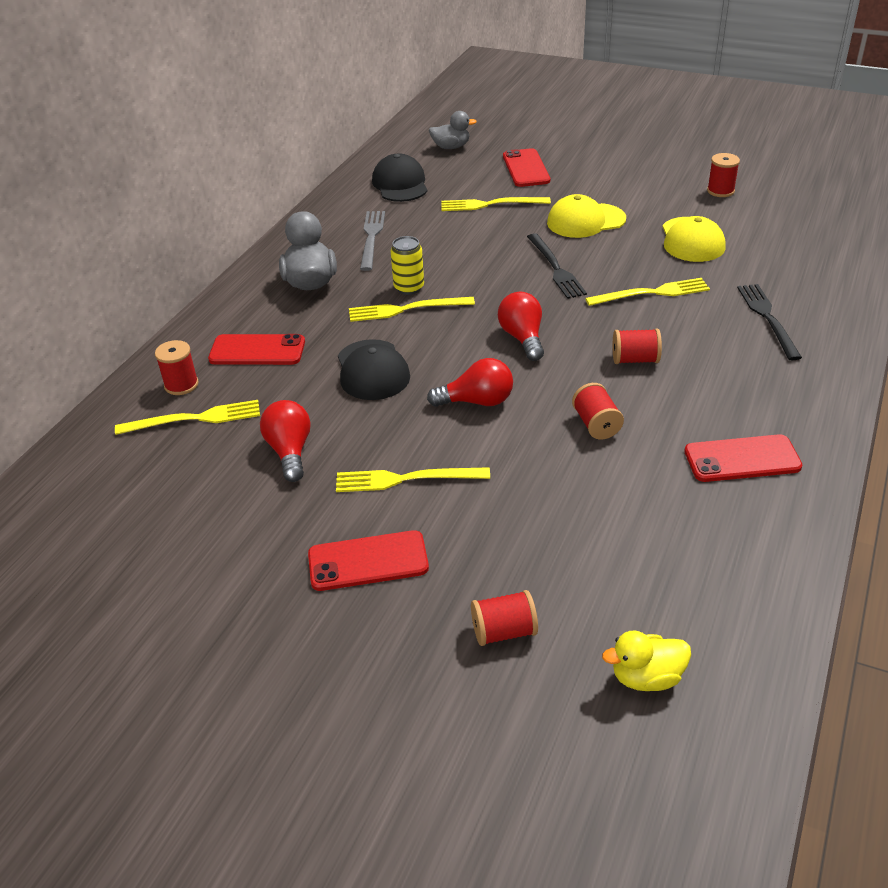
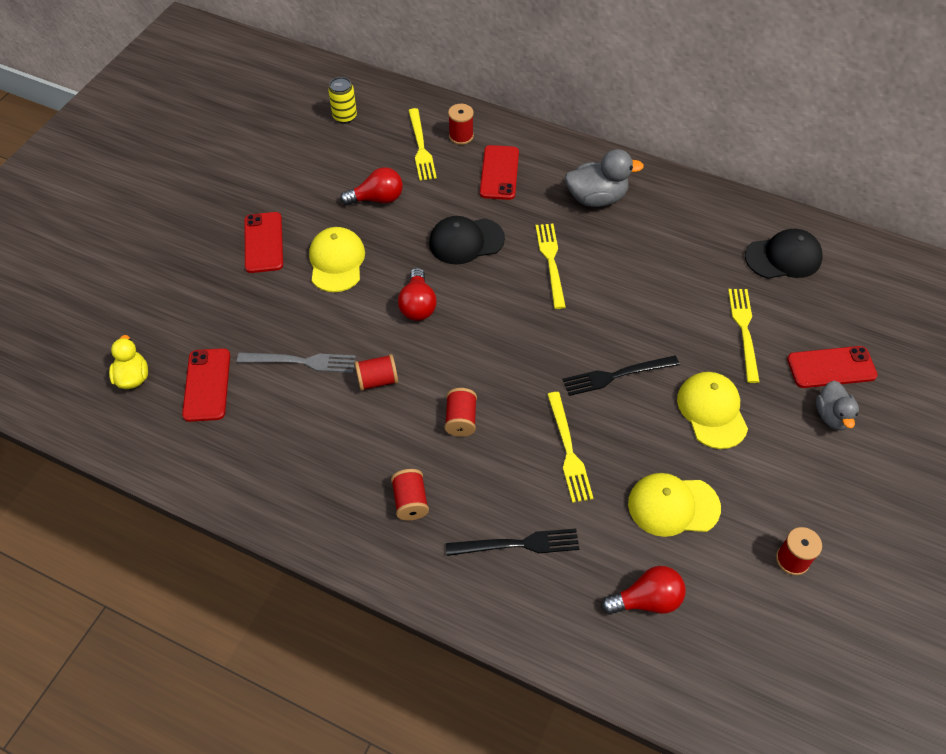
camera: 90 degrees right, 15 degrees up
(372, 238) = (673, 237): grey fork -> grey fork (301, 362)
(406, 479) = (336, 261): yellow fork -> yellow cap
(409, 288) = (585, 264): yellow can -> yellow can (345, 117)
(451, 147) = (877, 301): grey duck -> grey duck (832, 416)
(504, 631) = (188, 308): red spool -> red spool (410, 501)
(522, 338) = (501, 341): red light bulb -> red light bulb (646, 600)
(742, 459) = (318, 474): red phone -> red phone (207, 385)

